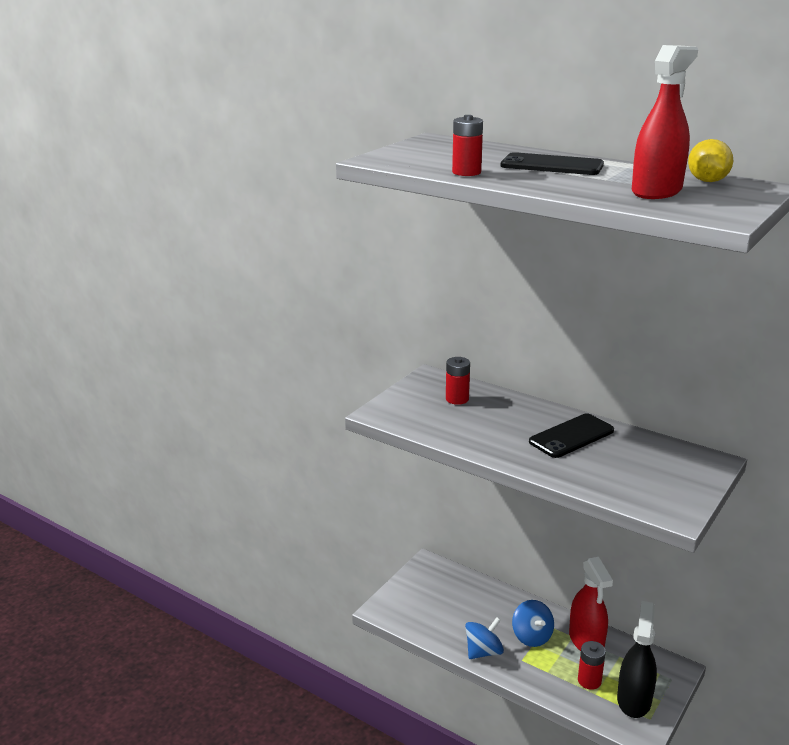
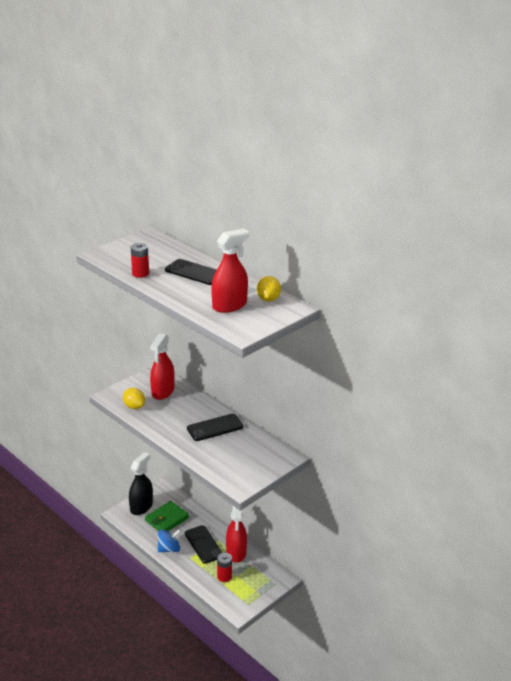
camera: 10 degrees right, 5 degrees up
(426, 423) = (134, 406): none -> yellow lemon
(457, 399) = (163, 392): red battery -> red spray bottle
(457, 608) = (167, 519): none -> green wallet
(532, 636) = (203, 544): blue spinning top -> black phone
(634, 700) = (245, 592): black spray bottle -> black spray bottle (141, 507)

